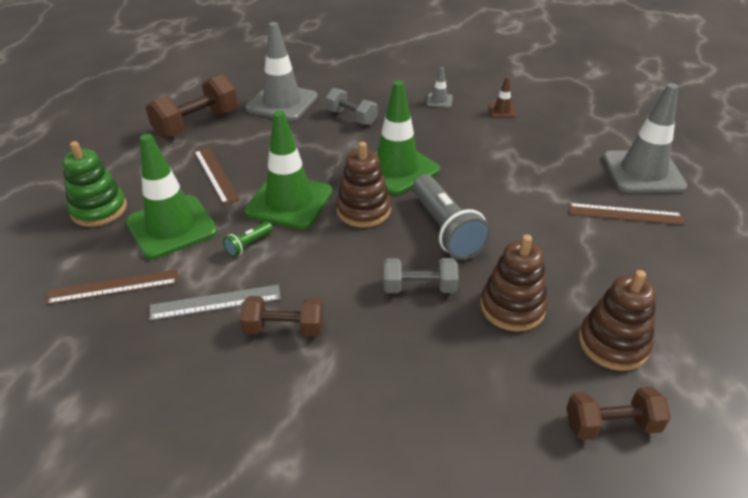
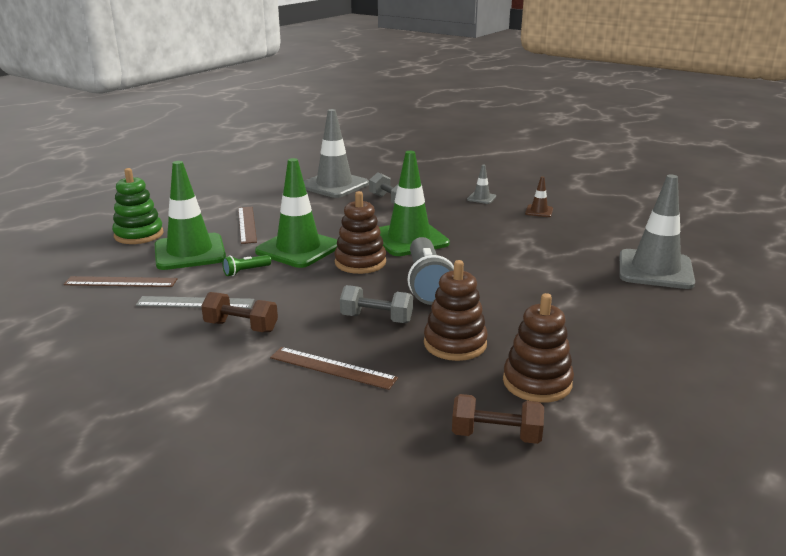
camera: 15 degrees right, 15 degrees down
(197, 124) = (252, 191): brown dumbbell -> none
(625, 214) = (614, 296): brown ruler -> brown ruler (332, 368)

